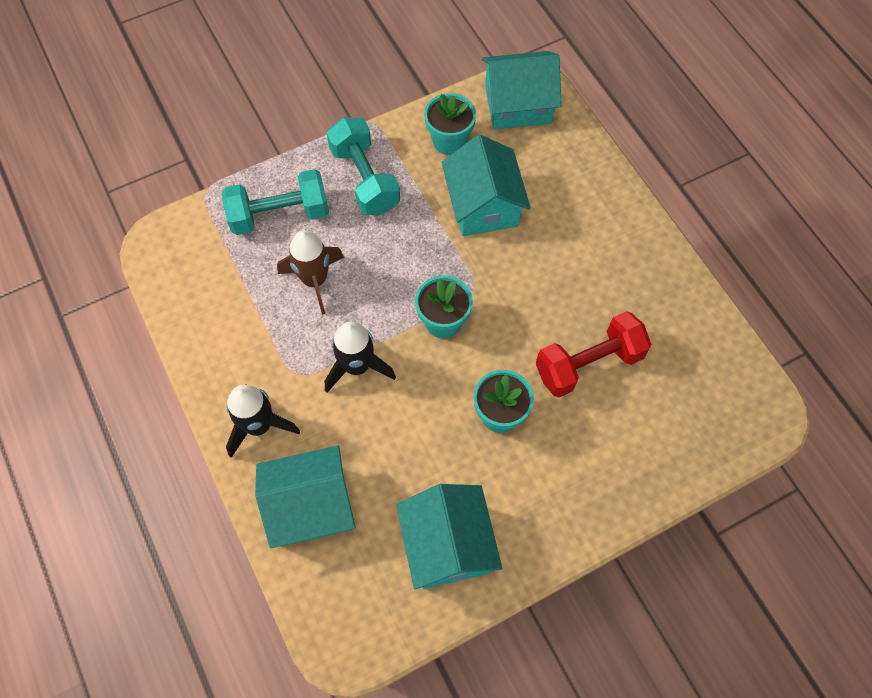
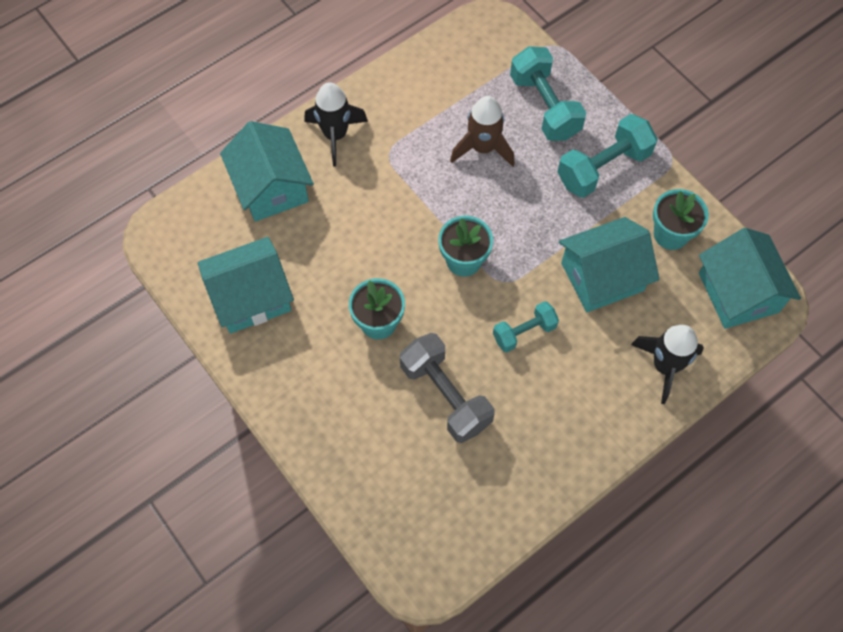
camera: 80 degrees right, 0 degrees up
(357, 366) = (404, 198): black rocket -> black rocket (664, 366)
(531, 282) = (524, 332): none -> turquoise dumbbell
(588, 364) = (445, 396): red dumbbell -> grey dumbbell

